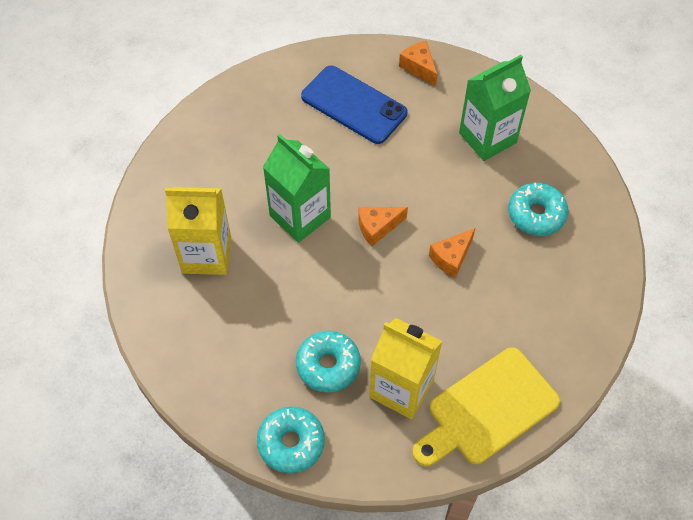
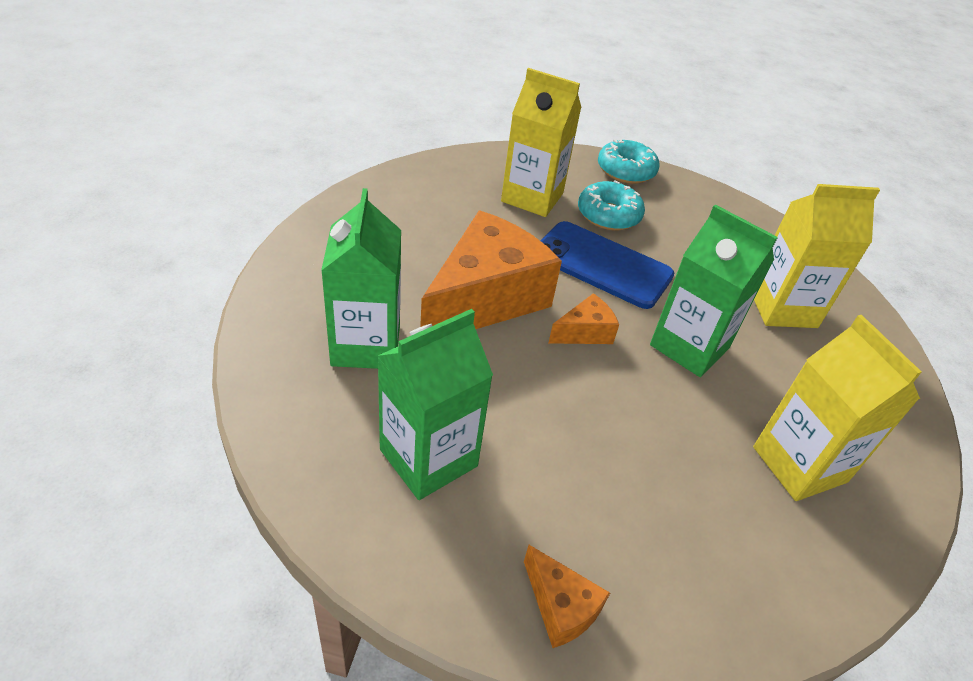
camera: 170 degrees right, 15 degrees down
(260, 132) = (799, 464): none -> yellow carton
(353, 105) = (666, 517): blue phone -> blue phone (602, 265)
(451, 258) = (485, 299): orange cheese -> orange cheese, size x2.27
(488, 410) = (446, 181): yellow cutting board -> none
(536, 214) = (366, 345): turquoise donut -> green carton

